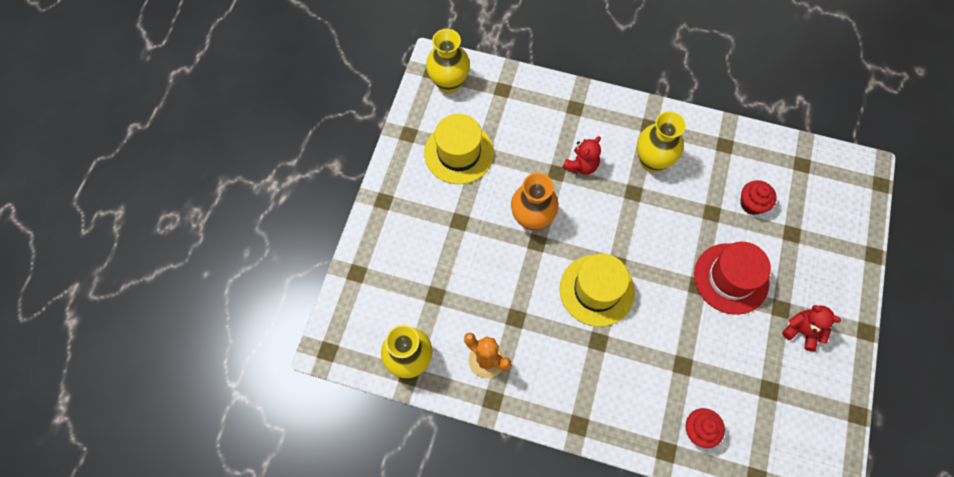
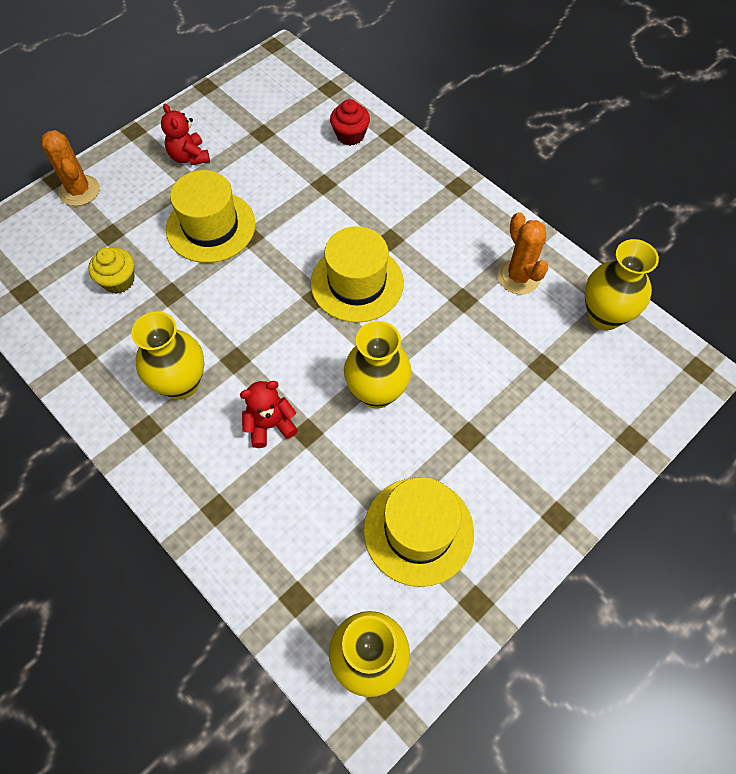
camera: 150 degrees left, 5 degrees down
(532, 219) = (377, 392): orange vase -> yellow vase
(731, 278) = (211, 227): red hat -> yellow hat
(752, 204) = (119, 281): red cupcake -> yellow cupcake
(847, 255) = (79, 191): none -> orange cactus

